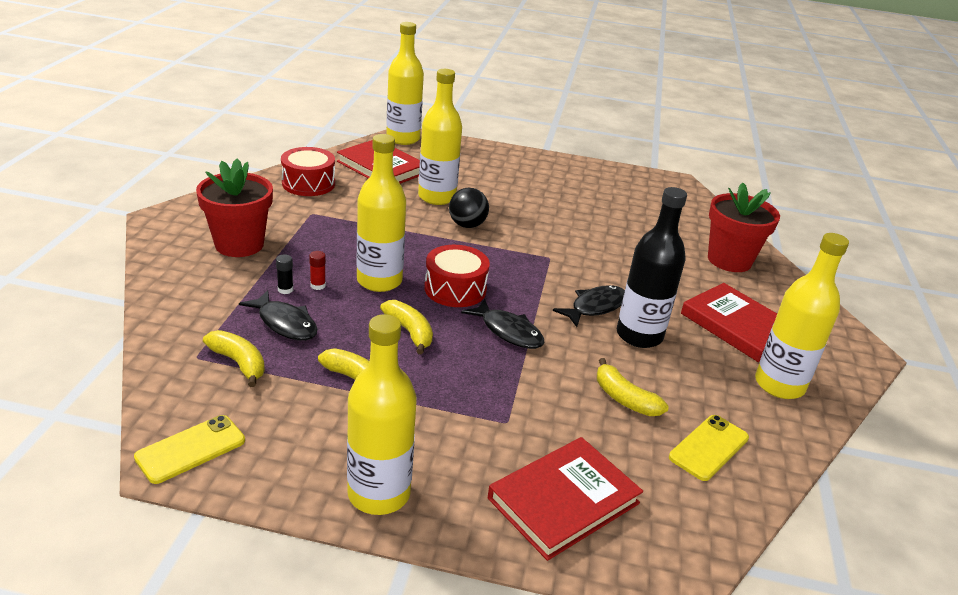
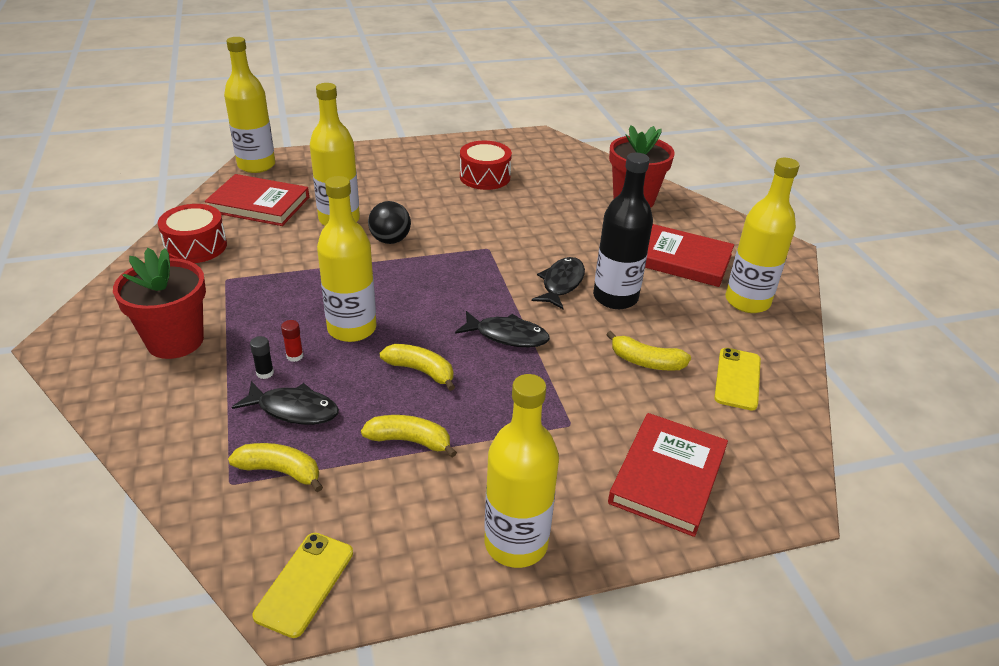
camera: 25 degrees left, 5 degrees up
(455, 289) = (429, 311): red drum -> red drum (485, 177)

